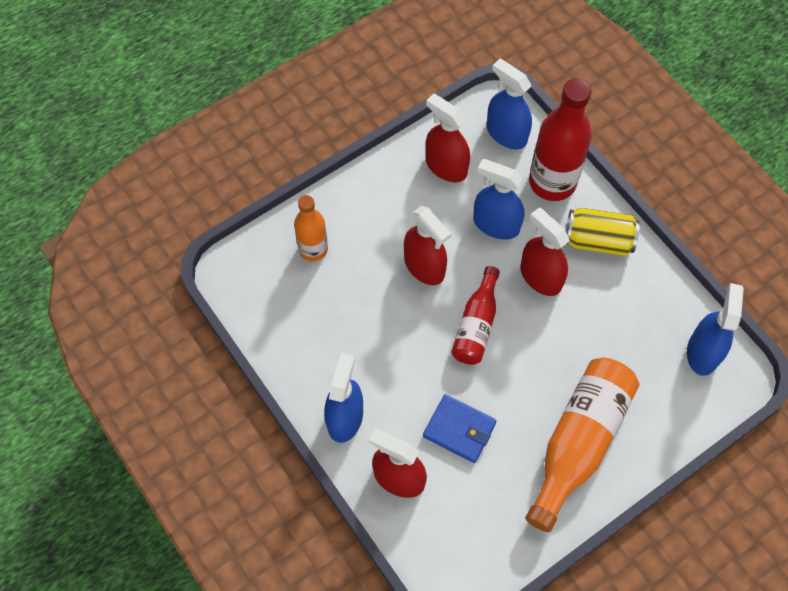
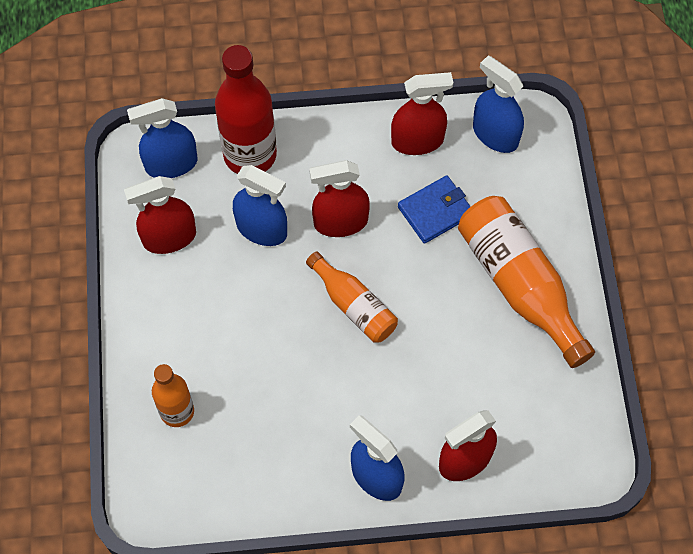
camera: 60 degrees left, 0 degrees up
(424, 266) = (264, 317): red spray bottle -> red spray bottle (417, 141)
(459, 430) = (448, 379): blue wallet -> blue wallet (435, 211)
(476, 325) = (354, 305): red bottle -> orange bottle
(496, 224) = (261, 229): blue spray bottle -> blue spray bottle turned 120 degrees counterclockwise
(598, 240) = (335, 152): yellow can -> none

